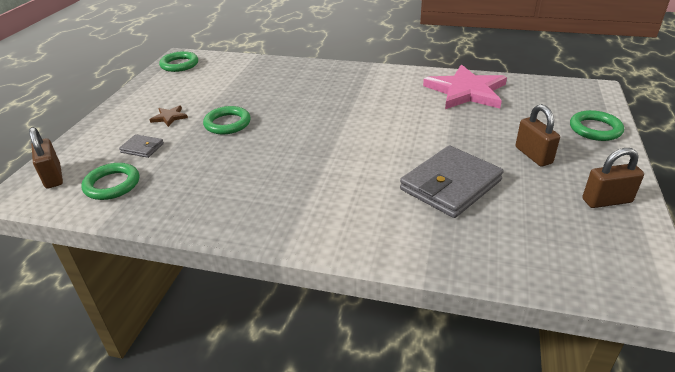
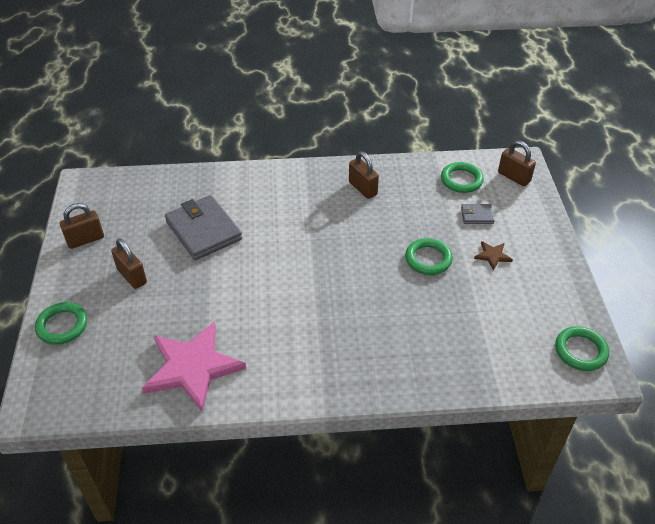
camera: 160 degrees right, 10 degrees up
(233, 197) = (363, 188): none -> brown padlock
(450, 185) = (203, 230): grey wallet -> grey wallet turned 60 degrees counterclockwise

